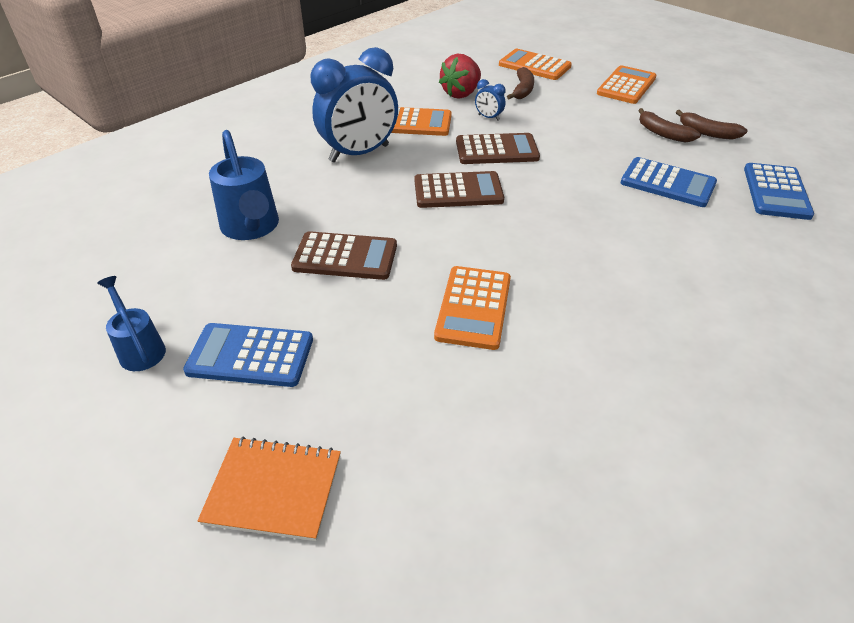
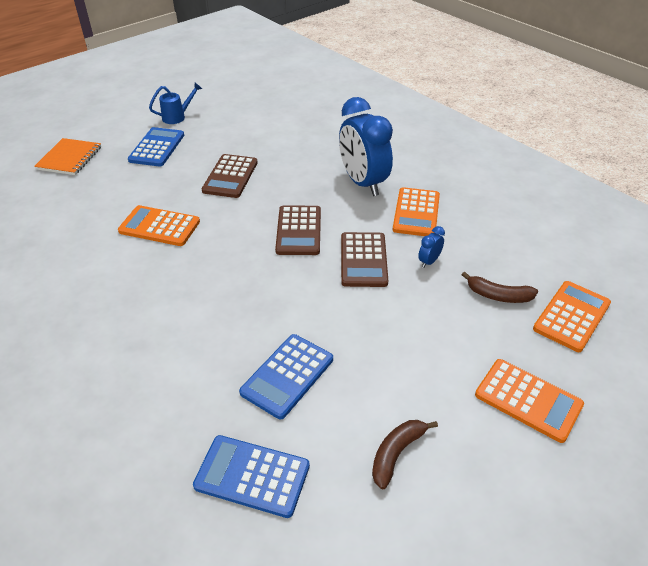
camera: 95 degrees right, 0 degrees up
(251, 228) = (271, 141): blue watering can -> none
(461, 94) = (481, 247): red strawberry -> none
(663, 133) = (394, 403): brown banana -> none

